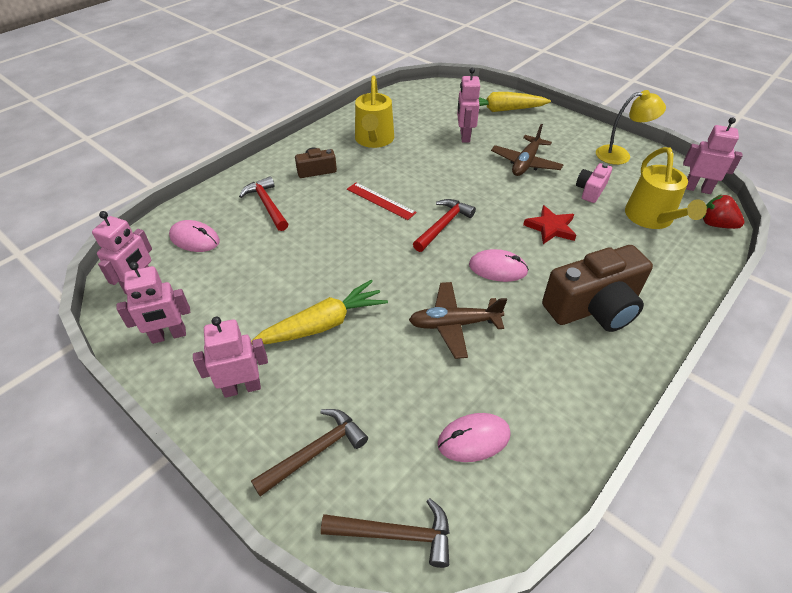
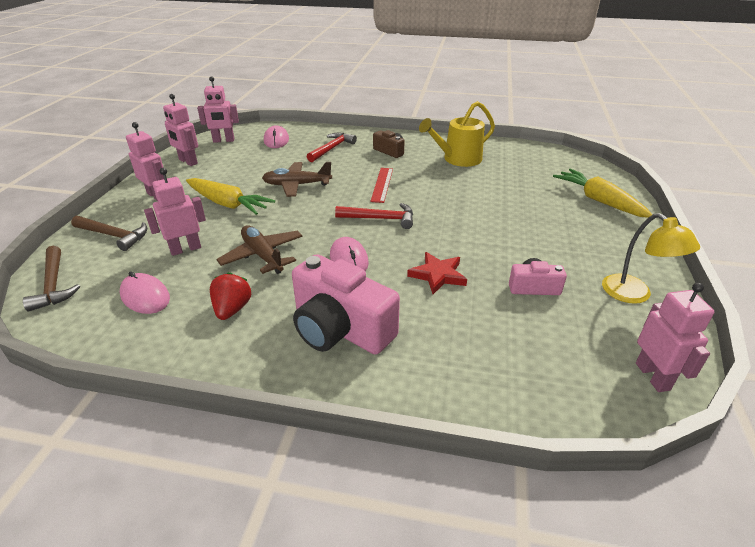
camera: 60 degrees right, 10 degrees down
(464, 136) = (523, 194): pink robot -> pink robot (185, 249)
(525, 163) = (526, 236): brown plane -> brown plane (297, 185)
(594, 307) = (340, 328): brown camera -> pink camera
(651, 218) = (535, 344): yellow watering can -> none
(716, 224) = (591, 408): red strawberry -> red strawberry (232, 309)

